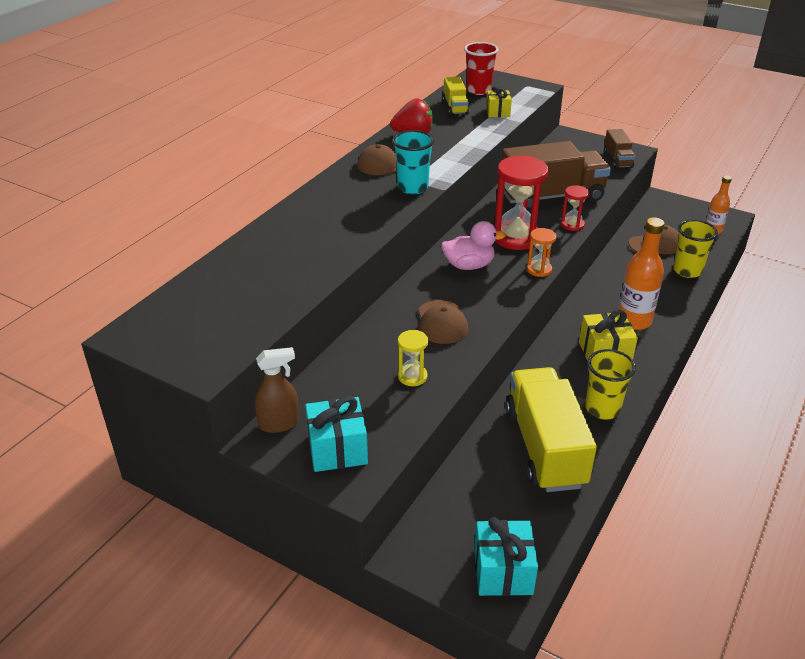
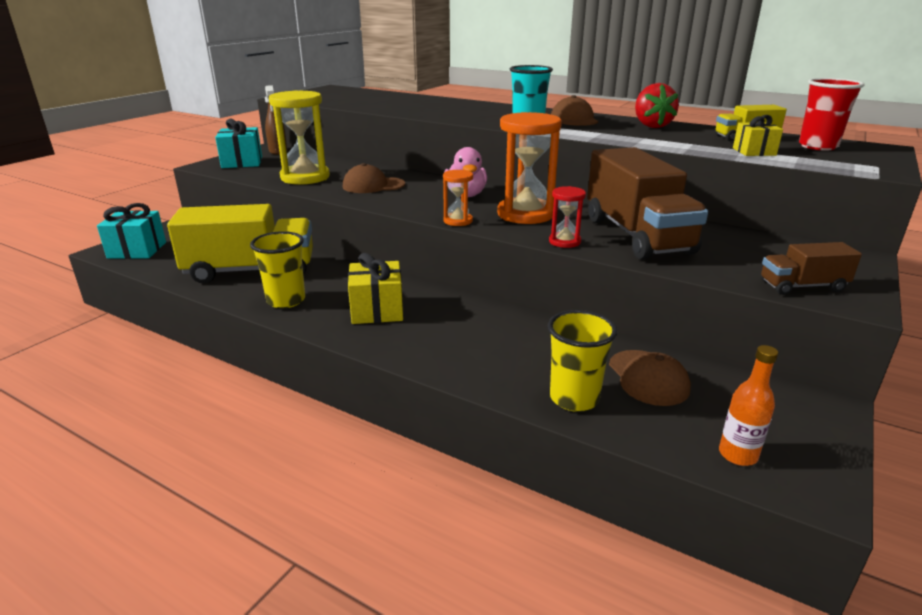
camera: 90 degrees right, 10 degrees down
(412, 376) = (305, 177): yellow hourglass -> yellow hourglass, size x1.99
(516, 237) = (525, 214): red hourglass -> orange hourglass
(634, 321) = (438, 335): orange bottle -> none

